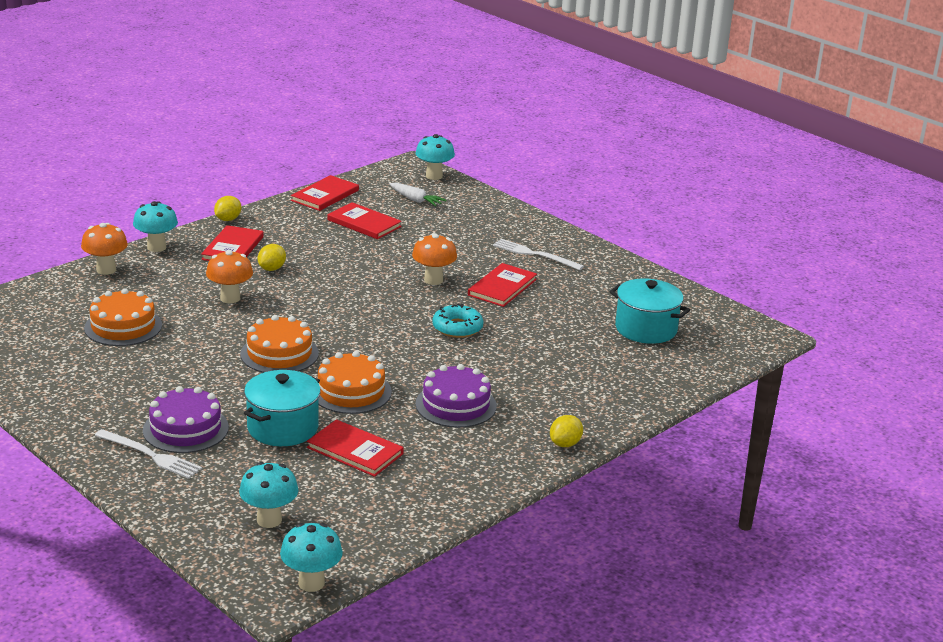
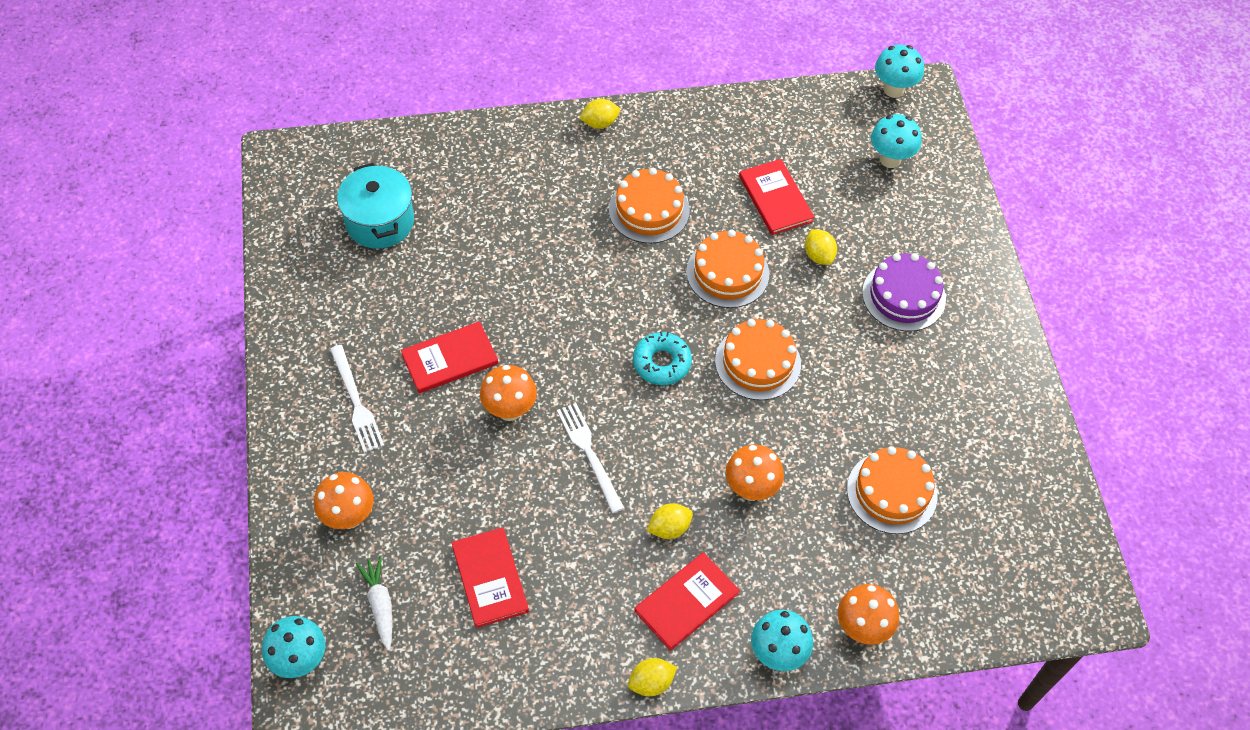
camera: 145 degrees left, 30 degrees up
(150, 455) = (949, 276): white fork -> white fork (589, 453)
(282, 428) = (818, 255): turquoise pot -> yellow lemon
(325, 195) = (485, 683): red book -> none
(456, 405) = (649, 210): purple cake -> orange cake
(457, 328) = (555, 315): turquoise donut -> turquoise donut (661, 363)
(475, 218) = (349, 517): none -> orange mushroom

